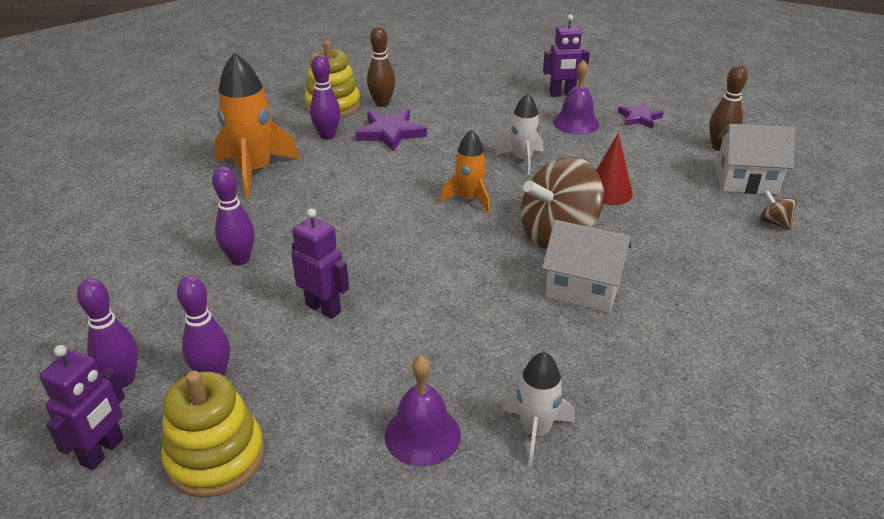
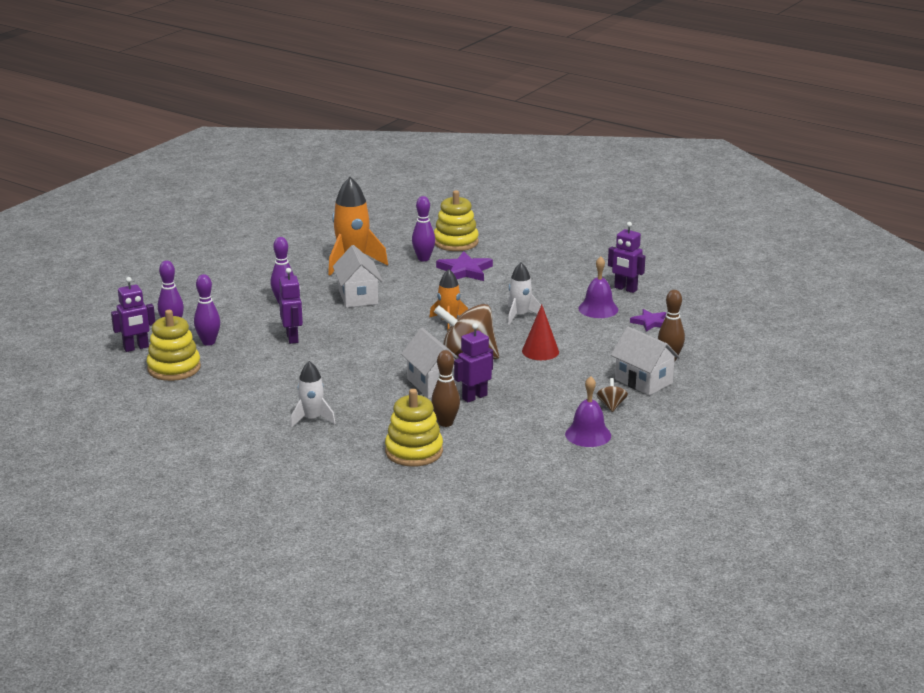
camera: 40 degrees right, 10 degrees down
(323, 212) = (358, 297): none -> white house
(382, 103) = (489, 252): brown bowling pin -> brown bowling pin (445, 423)
(422, 435) = (263, 398): purple bell -> purple bell (588, 434)
(648, 283) = (474, 397): none -> purple robot
(725, 406) = (414, 451): none -> yellow stacking toy

